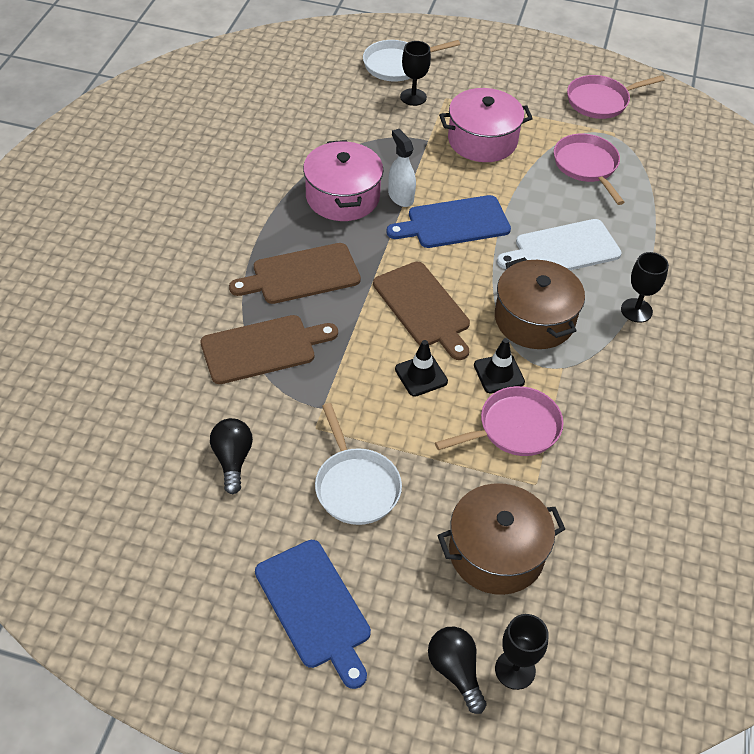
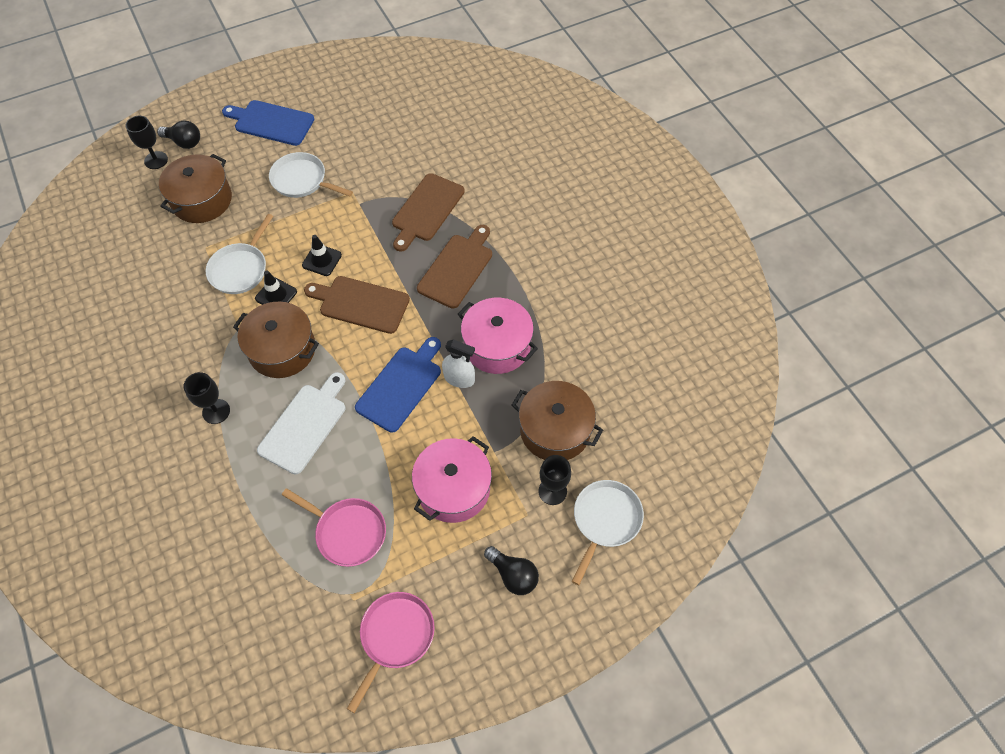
camera: 140 degrees right, 10 degrees up
(232, 460) = (376, 149): black light bulb -> black light bulb (513, 575)
(368, 123) = (555, 430): none -> brown pot
(514, 428) = (240, 269): pink pan -> white pan

